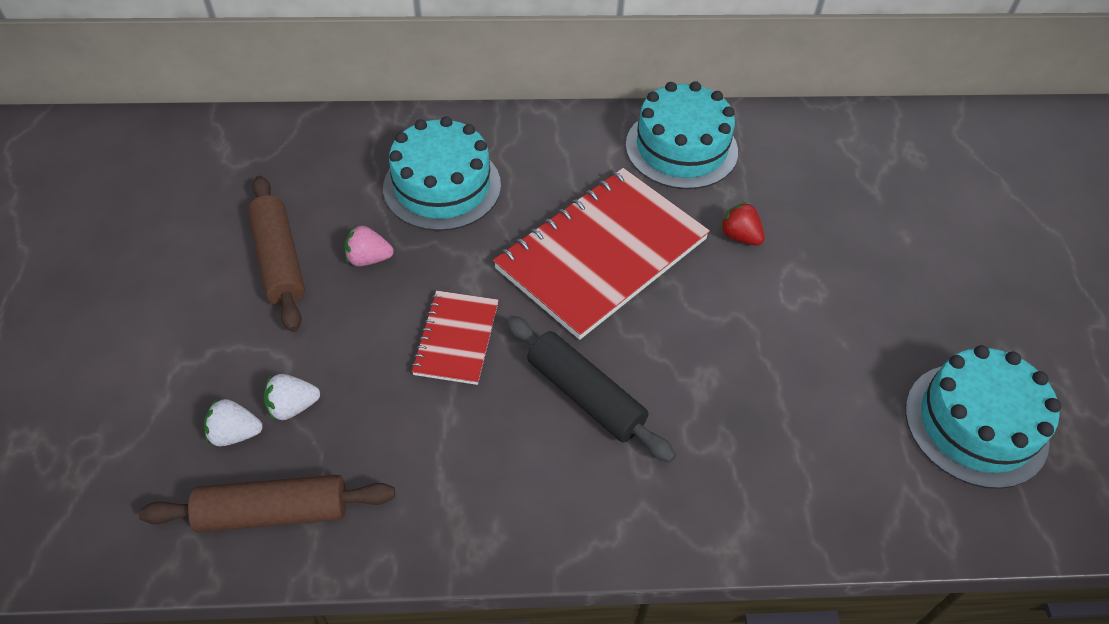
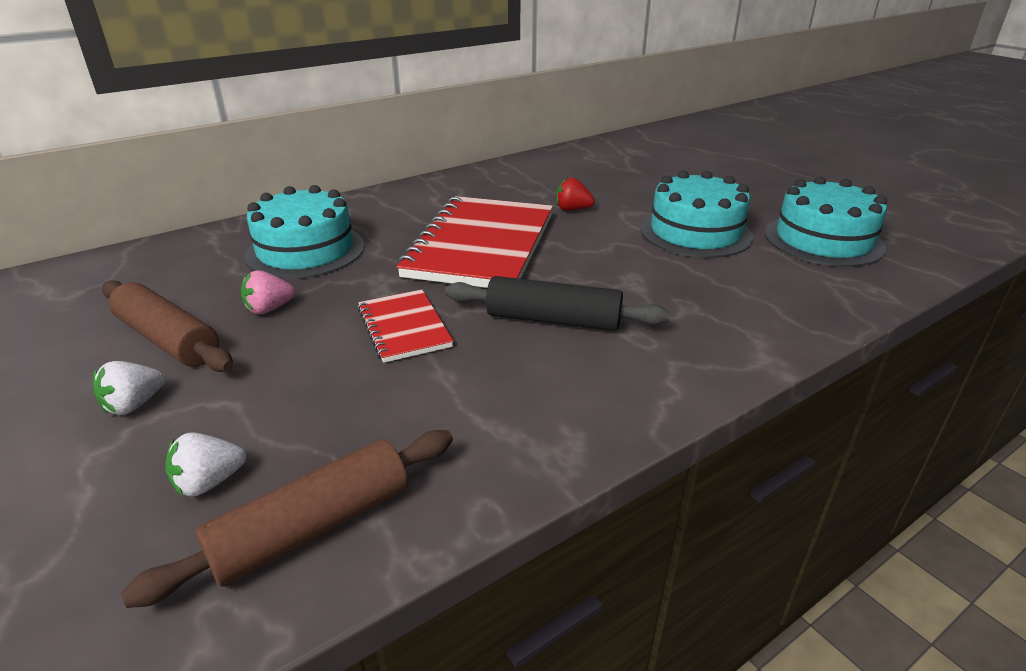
camera: 30 degrees left, 20 degrees down
(293, 406) = (267, 433): white strawberry -> white strawberry (134, 405)
(681, 148) = (484, 185): turquoise cake -> turquoise cake (695, 232)

